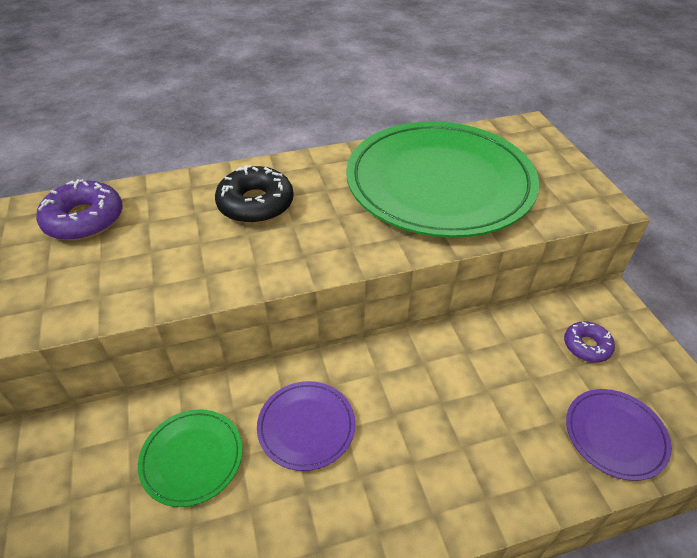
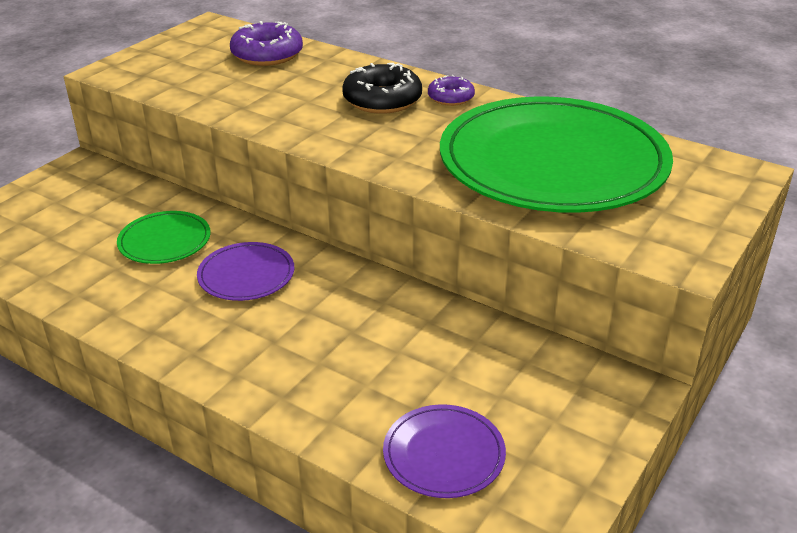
camera: 50 degrees right, 10 degrees down
(586, 346) = (541, 394): purple donut -> purple donut (450, 97)

